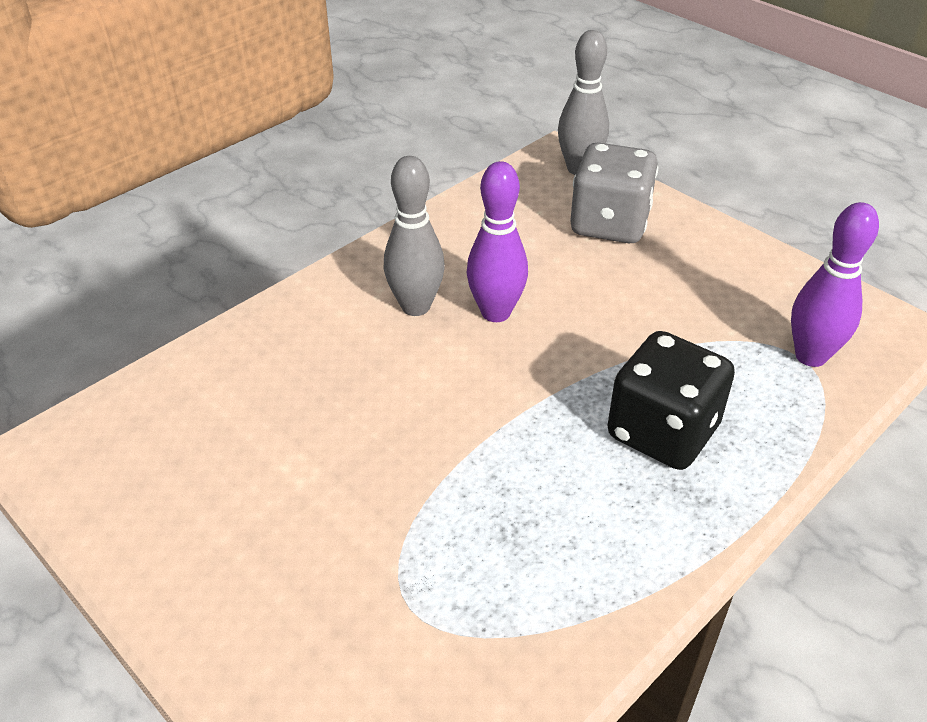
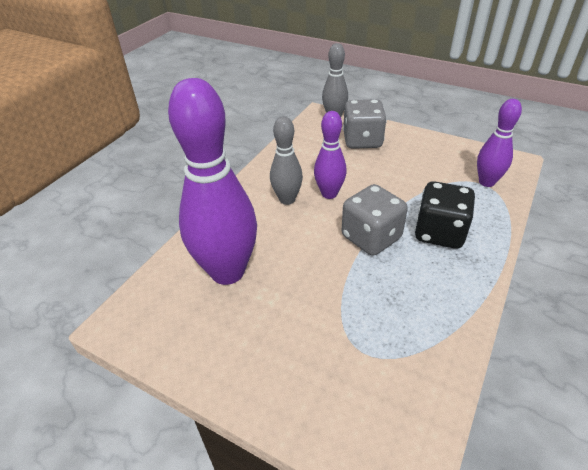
camera: 15 degrees left, 0 degrees up
(253, 410) = (227, 271): none -> purple bowling pin
(530, 410) = (371, 237): none -> grey dice

